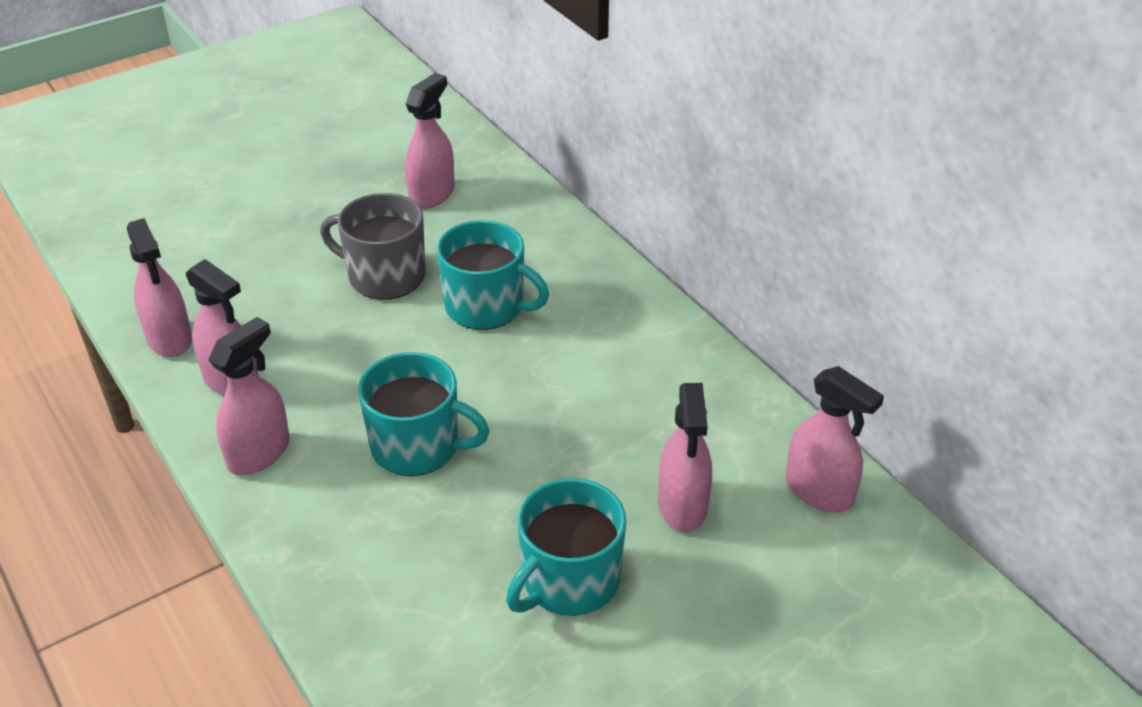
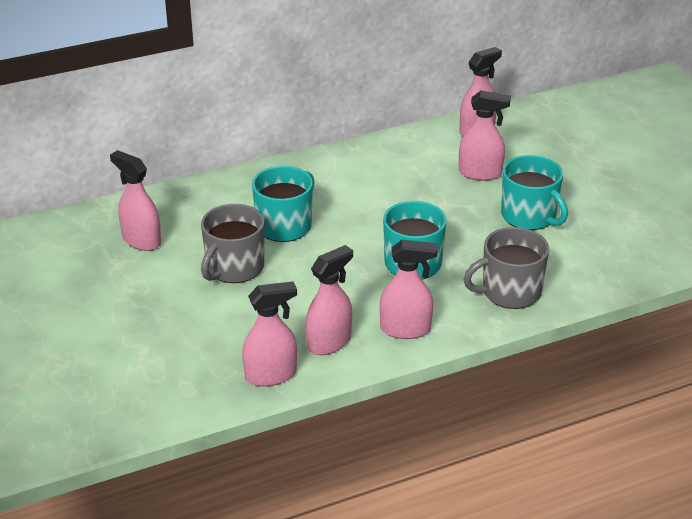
camera: 80 degrees left, 5 degrees down
(259, 453) = (405, 329): pink spray bottle -> pink spray bottle turned 135 degrees clockwise
(353, 566) = (510, 292): none -> grey mug

